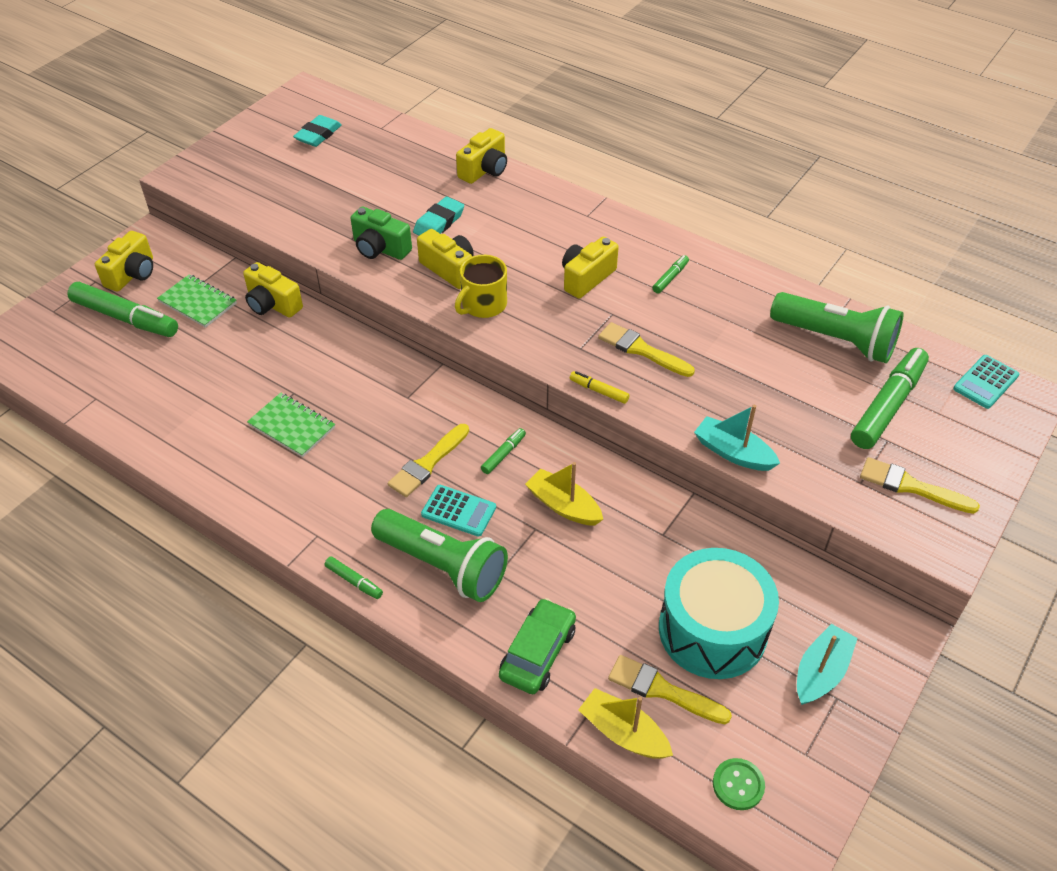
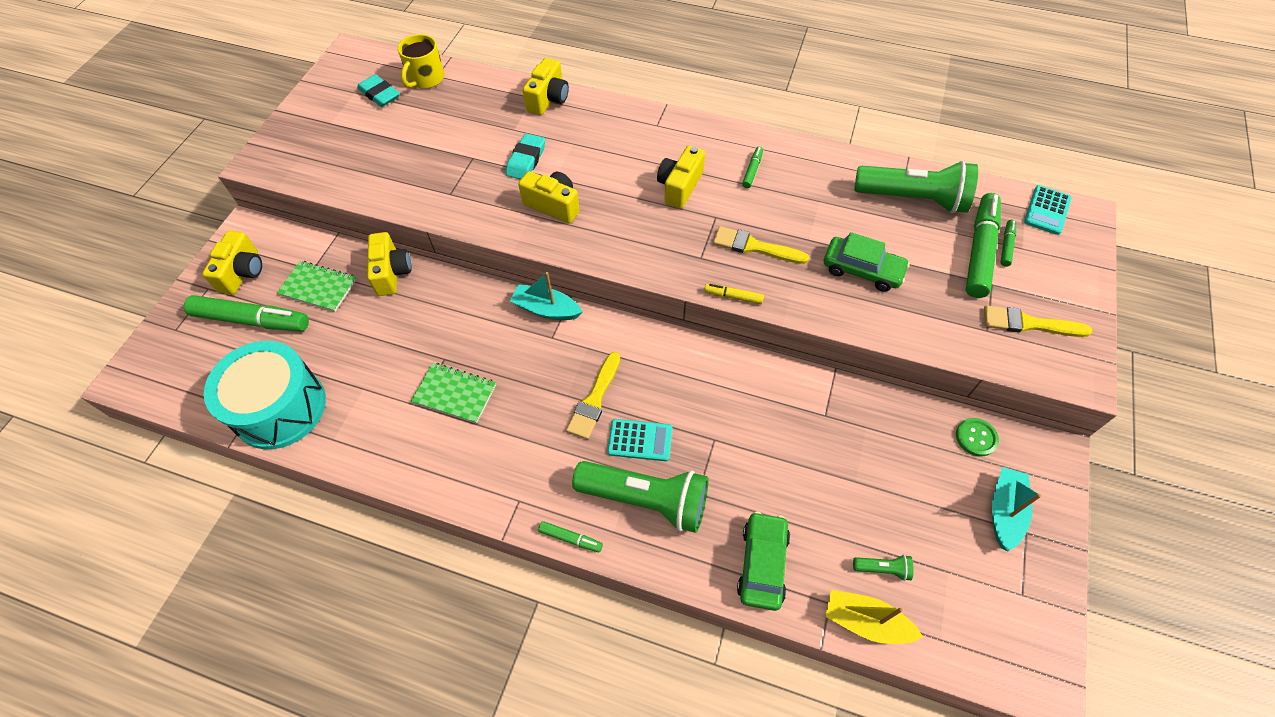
camera: 15 degrees left, 10 degrees up
(272, 304) = (392, 273): yellow camera -> yellow camera turned 120 degrees counterclockwise
(318, 135) = (380, 94): turquoise eraser -> turquoise eraser turned 60 degrees counterclockwise
(380, 248) = (481, 198): green camera -> none
(483, 305) = (597, 234): yellow mug -> yellow mug (426, 78)
(503, 454) = (659, 373): green marker -> green marker (1006, 246)
(563, 506) = (730, 410): yellow boat -> none
(662, 690) = (882, 569): yellow brush -> green flashlight
(712, 630) = (901, 497): turquoise drum -> turquoise drum (280, 407)
(733, 453) = (871, 329): turquoise boat -> turquoise boat (546, 309)
(738, 785) = (979, 642): green button -> green button (976, 437)
(748, 395) = (862, 270): none -> green car

